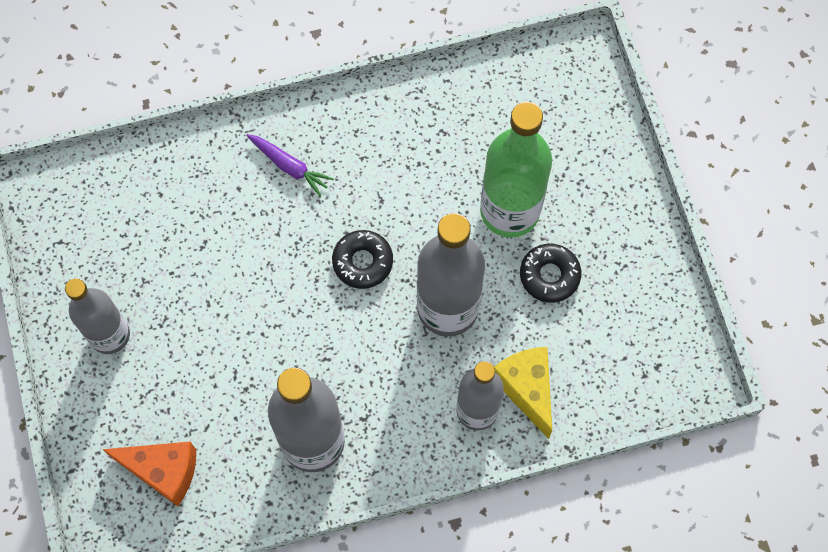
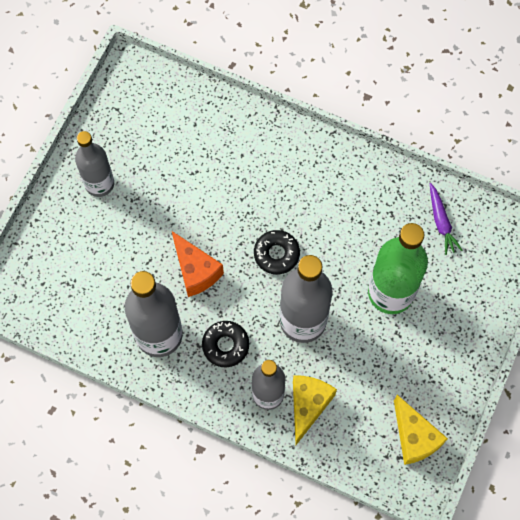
camera: 40 degrees right, 0 degrees up
(163, 471) = (64, 284): orange cheese -> orange cheese (196, 271)
(289, 166) = (282, 164): purple carrot -> purple carrot (441, 222)
(549, 275) = (381, 350): black donut -> black donut (225, 345)
(654, 335) = (414, 437): none -> yellow cheese

